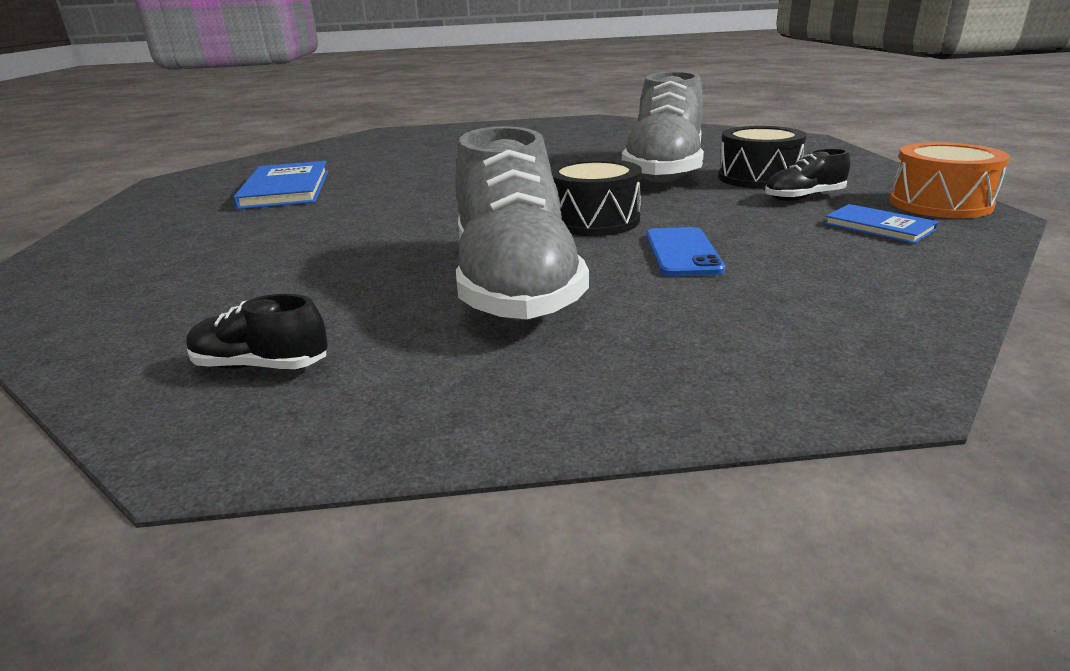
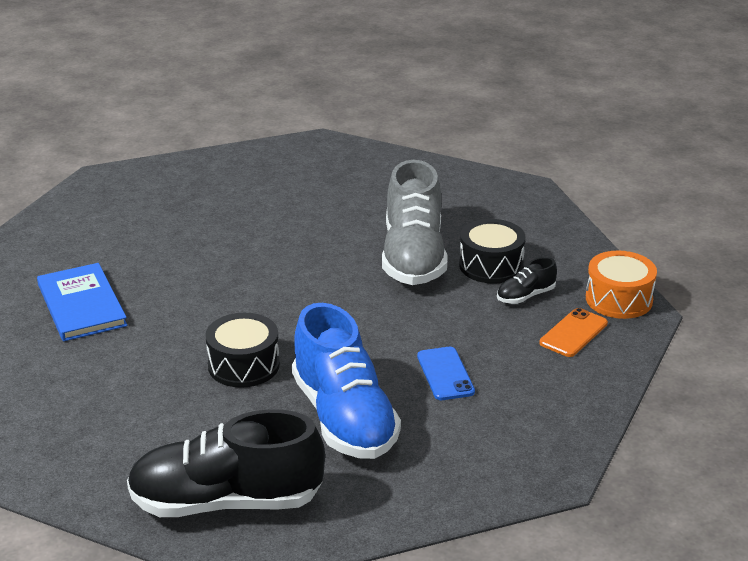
camera: 15 degrees left, 5 degrees up
(261, 366) = (226, 502): black shoe -> black shoe, size x2.29
(515, 285) = (344, 418): grey shoe -> blue shoe
(593, 220) = (374, 338): black drum -> black drum (243, 365)
(878, 227) = (573, 333): blue book -> orange phone

